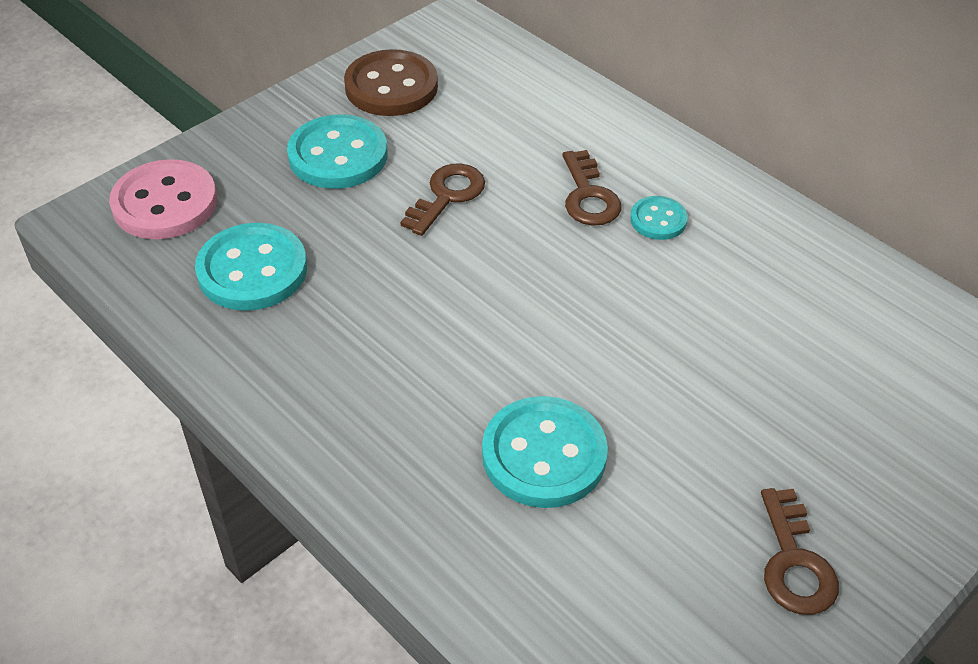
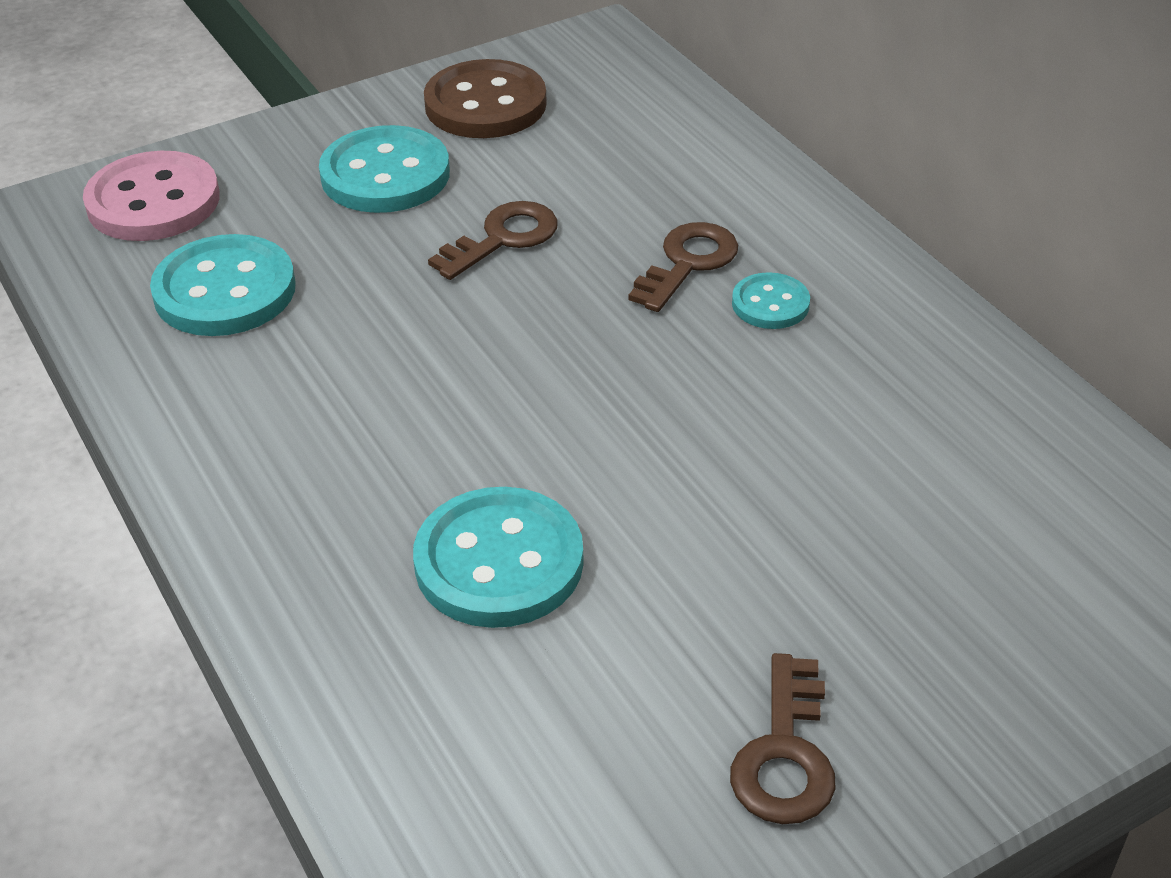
camera: 15 degrees right, 5 degrees down
(588, 196) = (688, 263): brown key -> brown key turned 150 degrees counterclockwise

